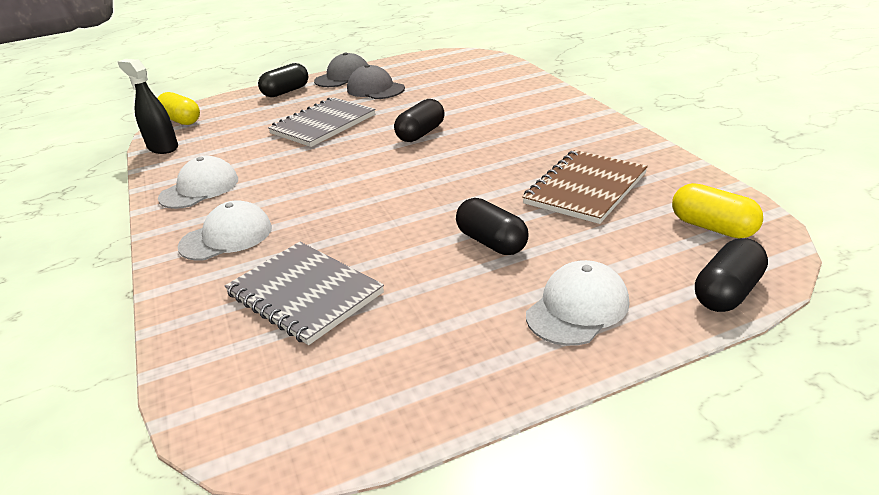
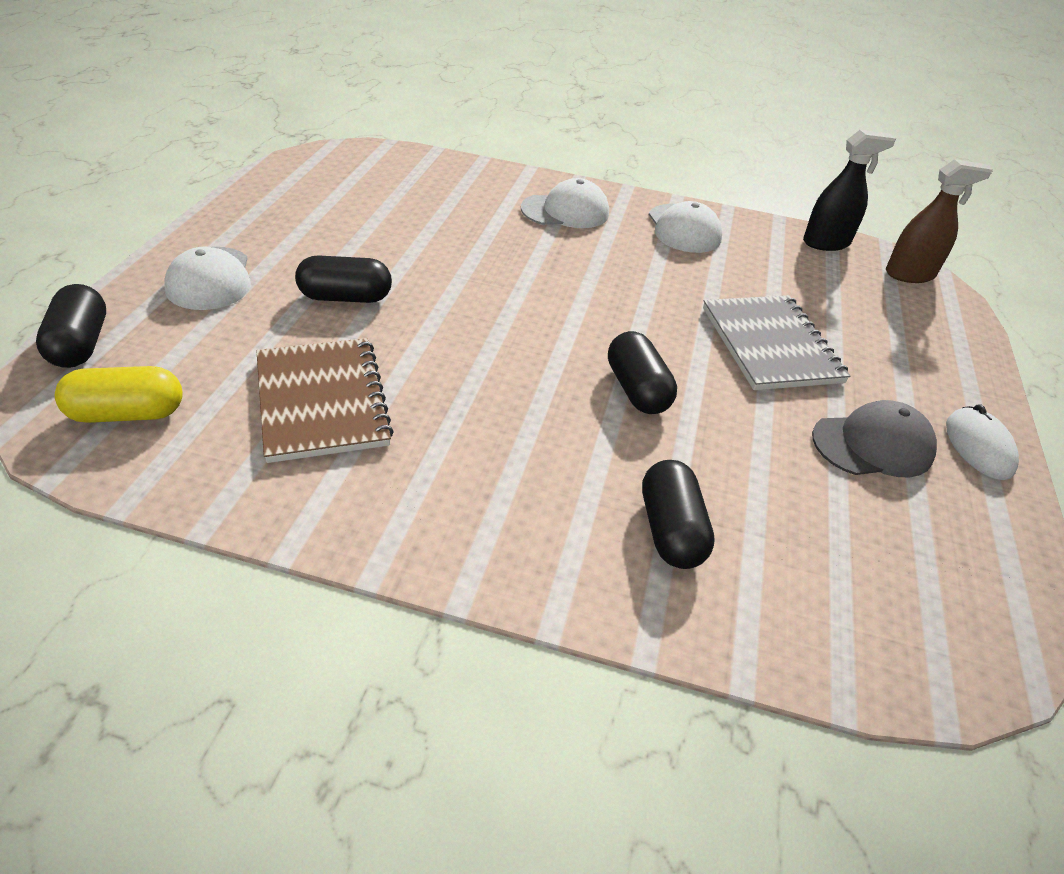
camera: 120 degrees right, 10 degrees up
(181, 120) = (909, 274): yellow capsule -> brown spray bottle
(226, 237) = (565, 211): white cap -> white cap turned 105 degrees counterclockwise
(286, 92) = (951, 372): black capsule -> black capsule (670, 530)
(304, 294) = (429, 207): grey notebook -> none
(343, 77) = (978, 447): grey cap -> white mouse

